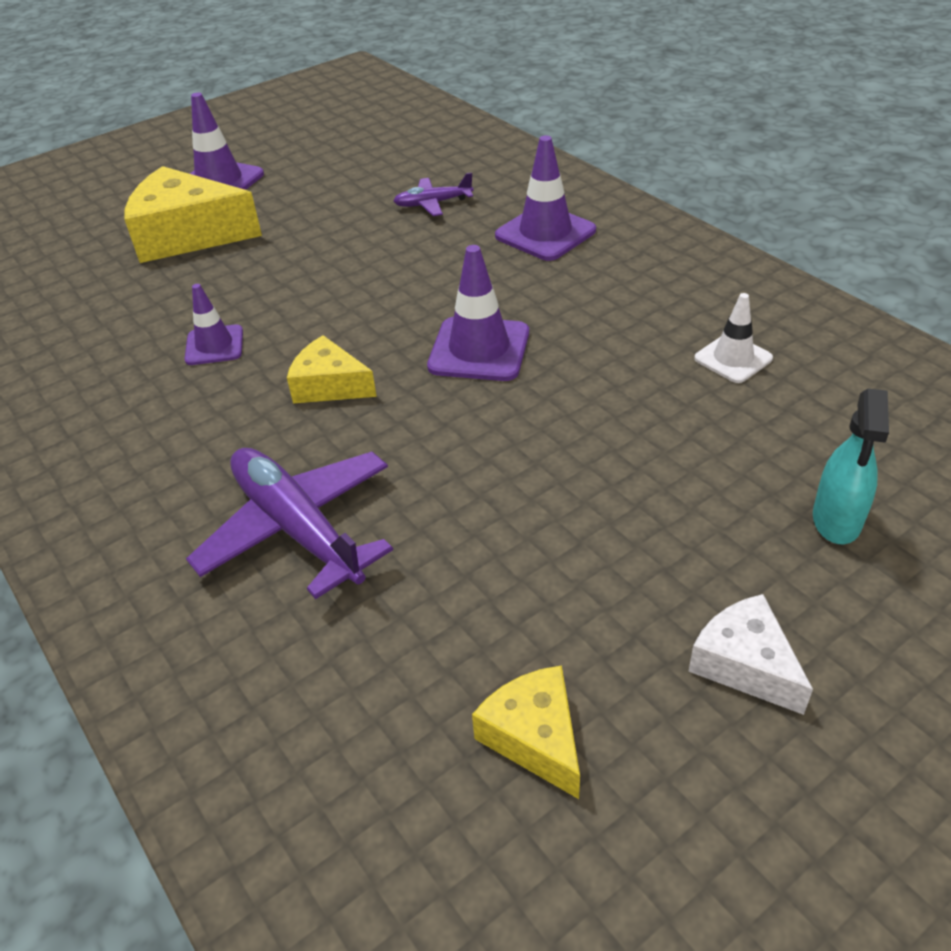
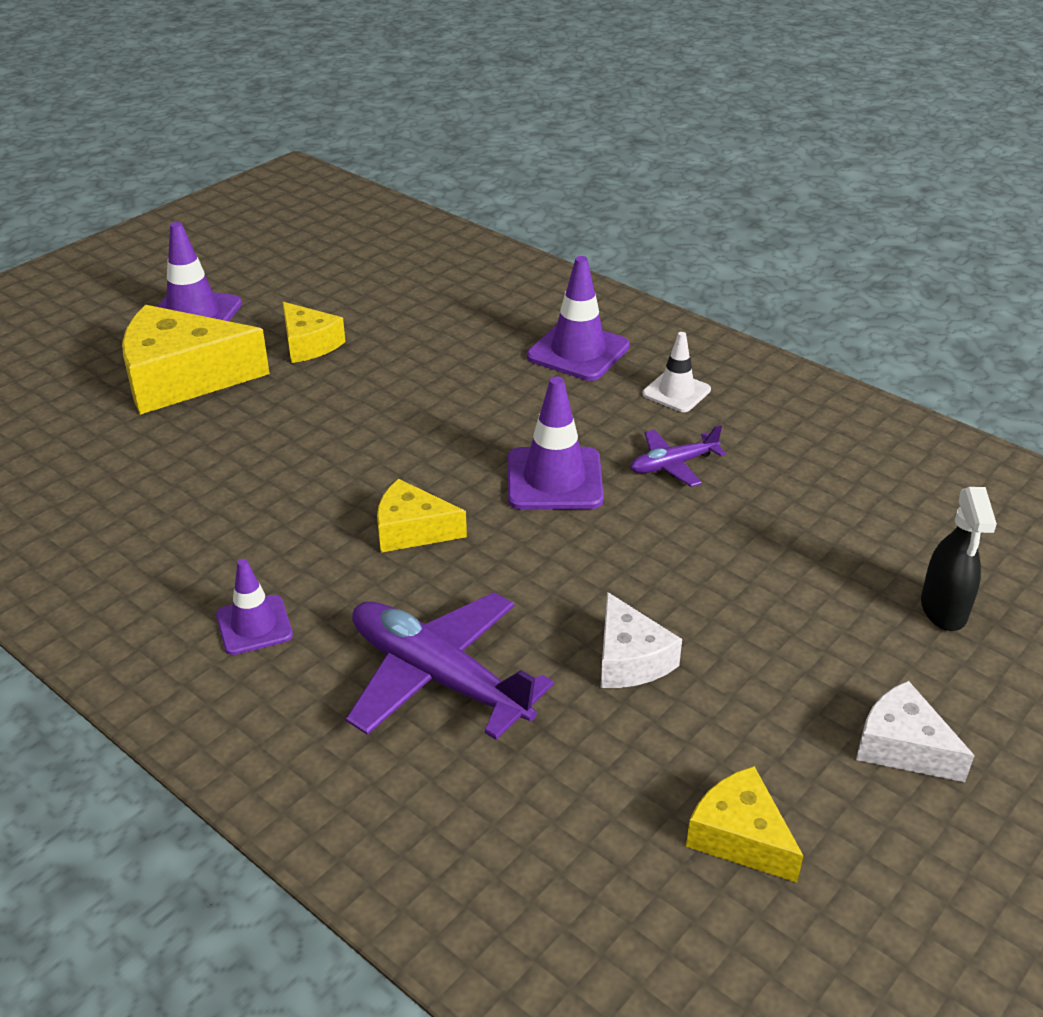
camera: 15 degrees left, 5 degrees down
(214, 345) = (268, 499): purple traffic cone -> purple traffic cone (254, 625)
(306, 212) = (309, 344): none -> yellow cheese
(432, 204) = (446, 326): purple plane -> purple plane (672, 465)
(487, 533) = (629, 659): none -> white cheese
(733, 358) = (805, 467): white traffic cone -> white traffic cone (676, 392)
(836, 520) = (943, 610): turquoise spray bottle -> black spray bottle

